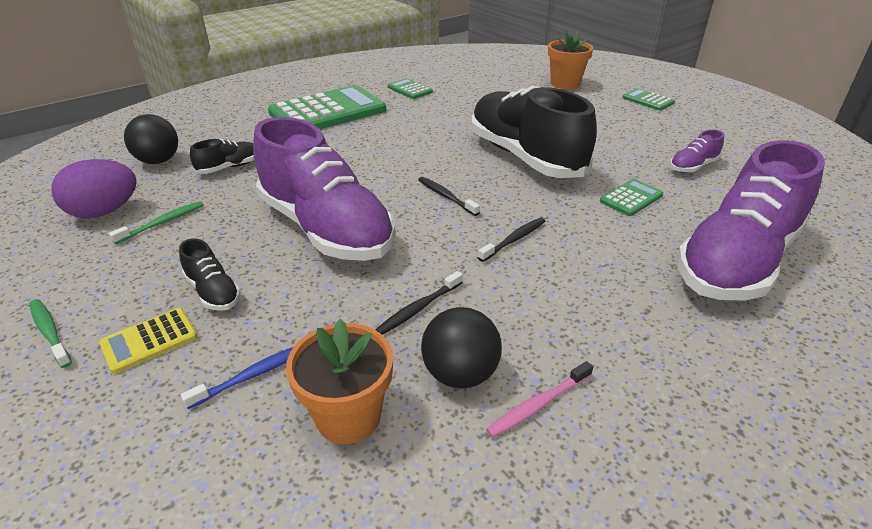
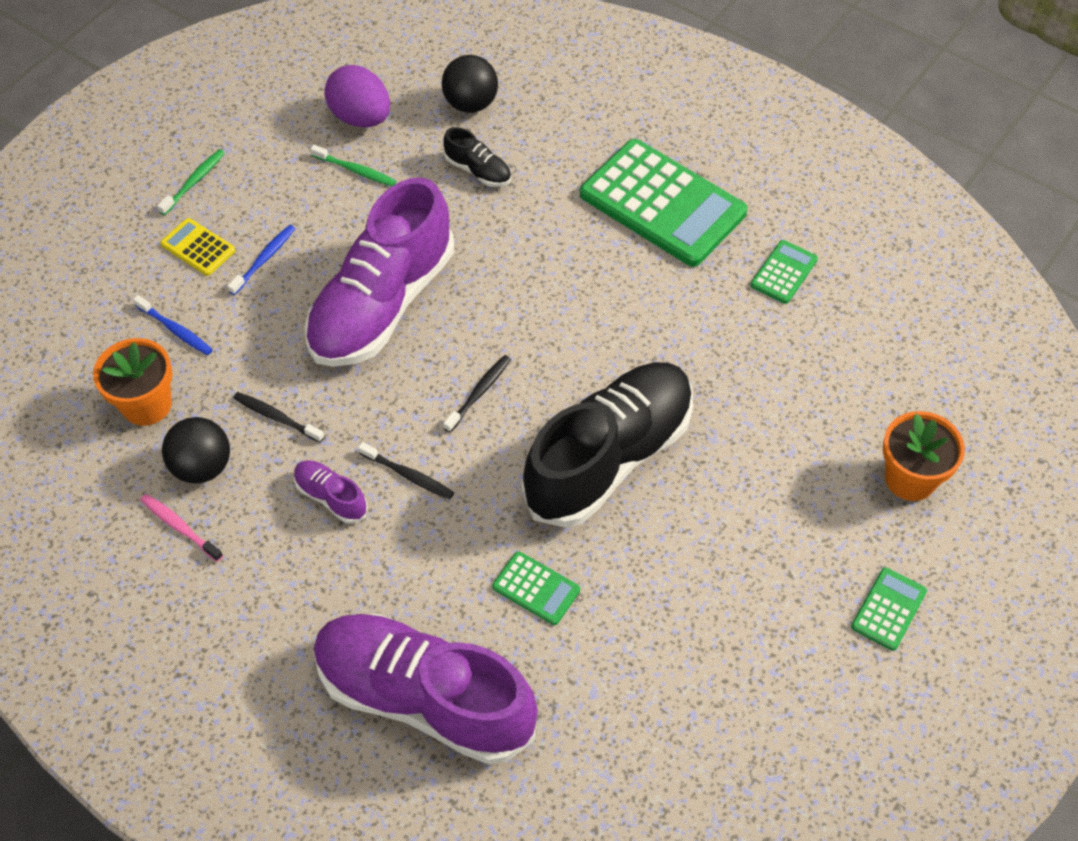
camera: 75 degrees right, 20 degrees up
(213, 292) = (264, 259): black shoe -> blue toothbrush
(693, 166) = (652, 666): purple shoe -> purple shoe (331, 497)

